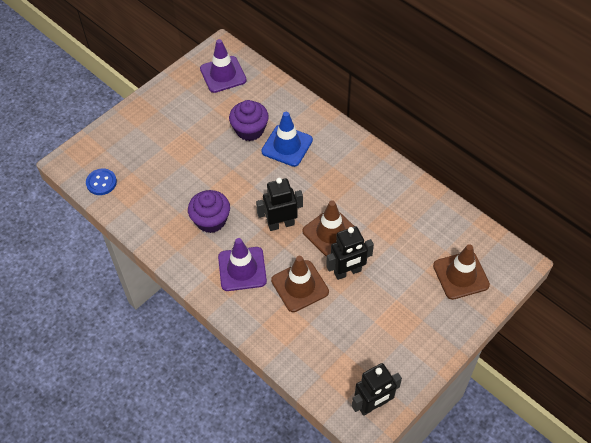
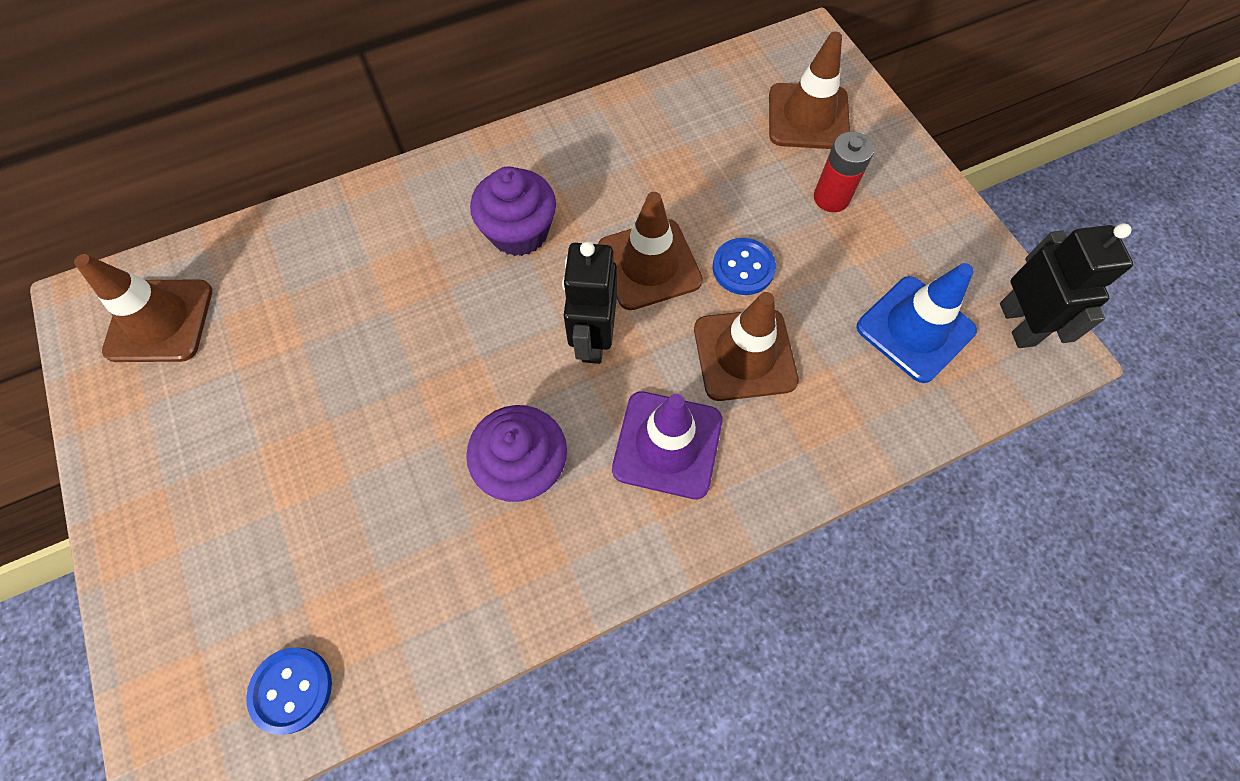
camera: 70 degrees left, 10 degrees up
(223, 74) = (160, 321): purple traffic cone -> brown traffic cone
(250, 130) = (338, 319): purple cupcake -> purple cupcake (519, 232)
(287, 146) = (416, 267): blue traffic cone -> blue traffic cone (915, 329)
(347, 272) = (743, 268): black robot -> blue button
(411, 300) = (831, 198): none -> red battery

